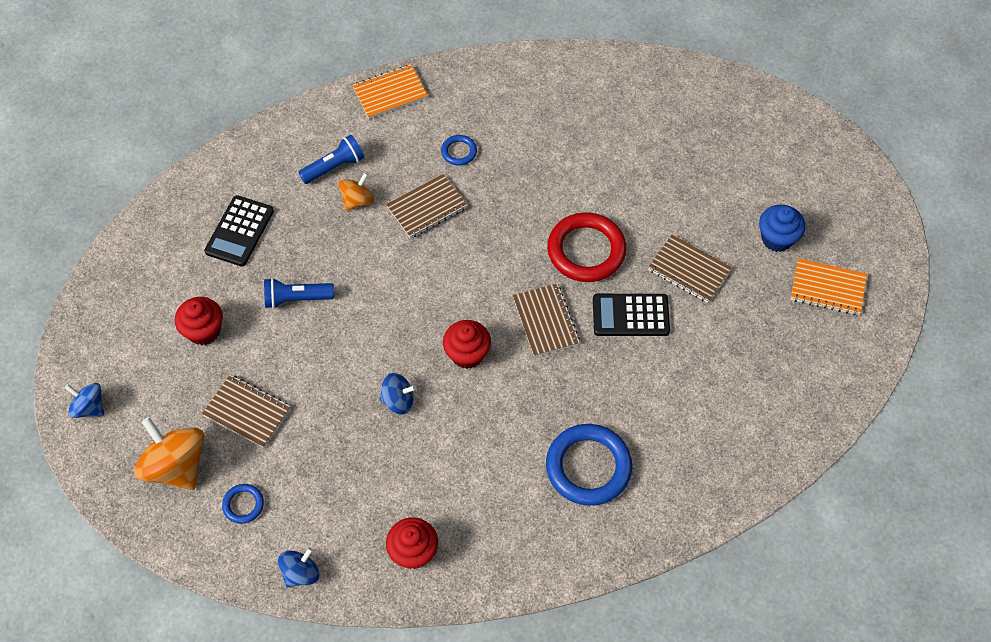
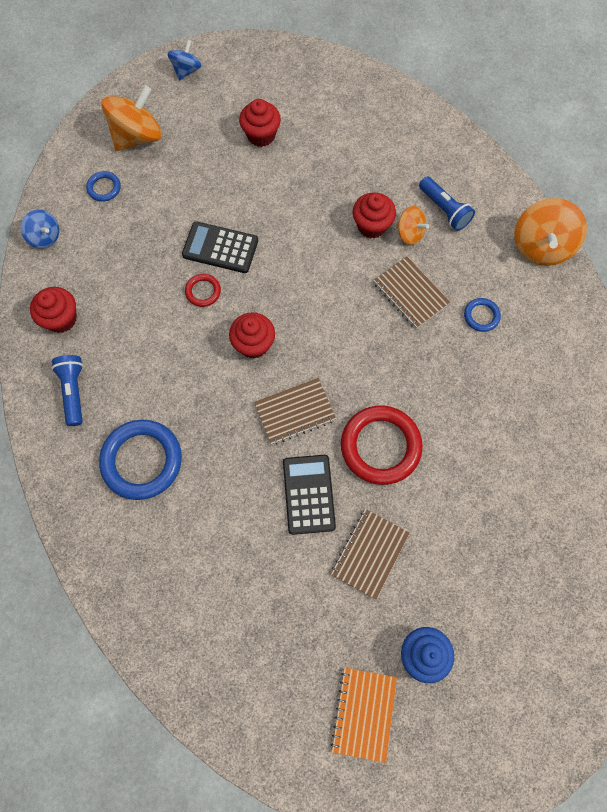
camera: 85 degrees right, 10 degrees up
(239, 231) = (363, 145): black calculator -> black calculator (220, 248)
(247, 412) = (187, 178): brown notebook -> none
(296, 298) = (299, 199): blue flashlight -> blue flashlight (73, 391)
(342, 233) = (371, 226): none -> red cupcake
(390, 93) = (541, 246): orange notebook -> orange spinning top
(398, 400) = (203, 291): blue spinning top -> red ring

